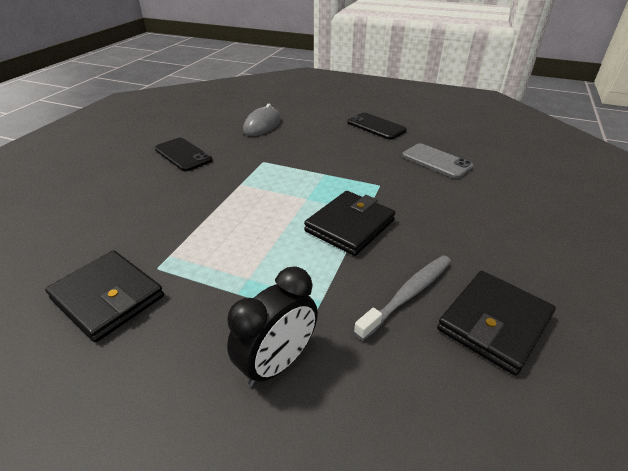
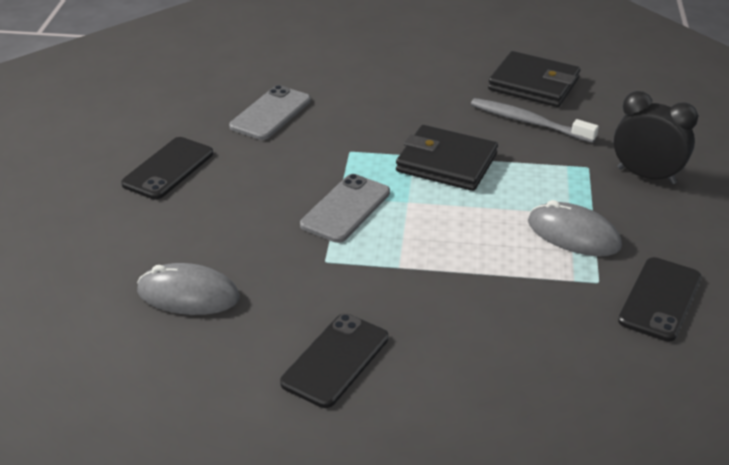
camera: 105 degrees left, 0 degrees up
(108, 297) = (660, 299): black wallet -> black phone
(219, 271) = (573, 234): none -> grey mouse
(310, 174) = (345, 209): none -> grey phone

